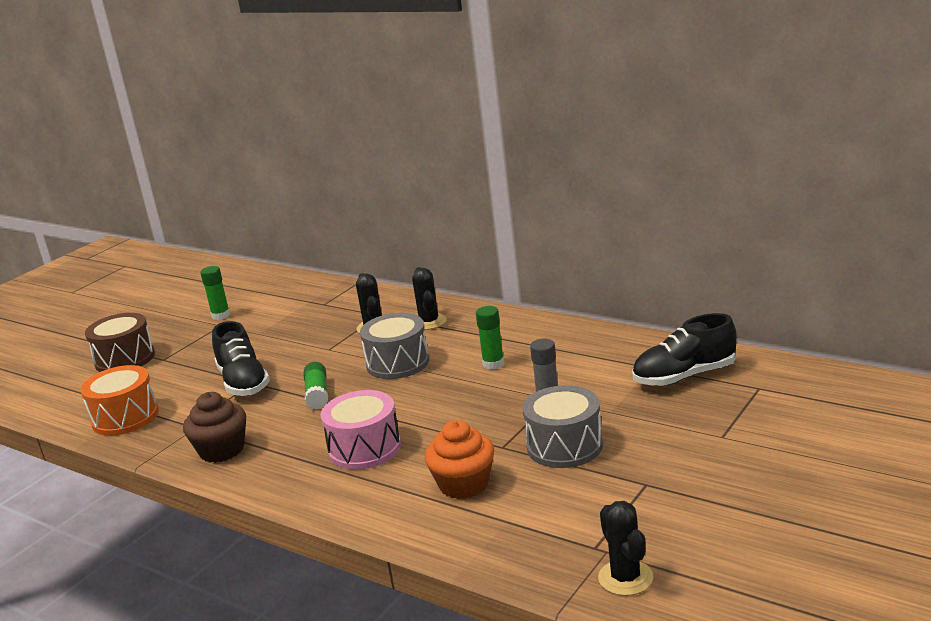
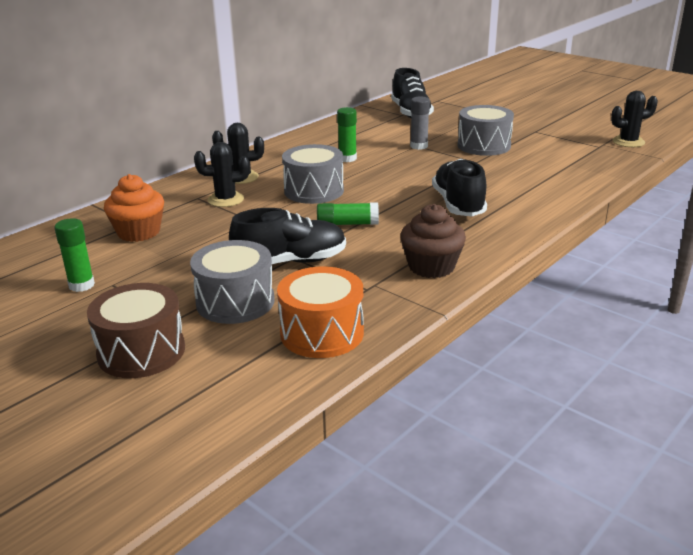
camera: 85 degrees left, 5 degrees up
(181, 375) = (235, 302): none -> grey drum
(364, 448) = (458, 204): pink drum -> black shoe
(464, 484) = (523, 174): orange cupcake -> orange cupcake (139, 232)

